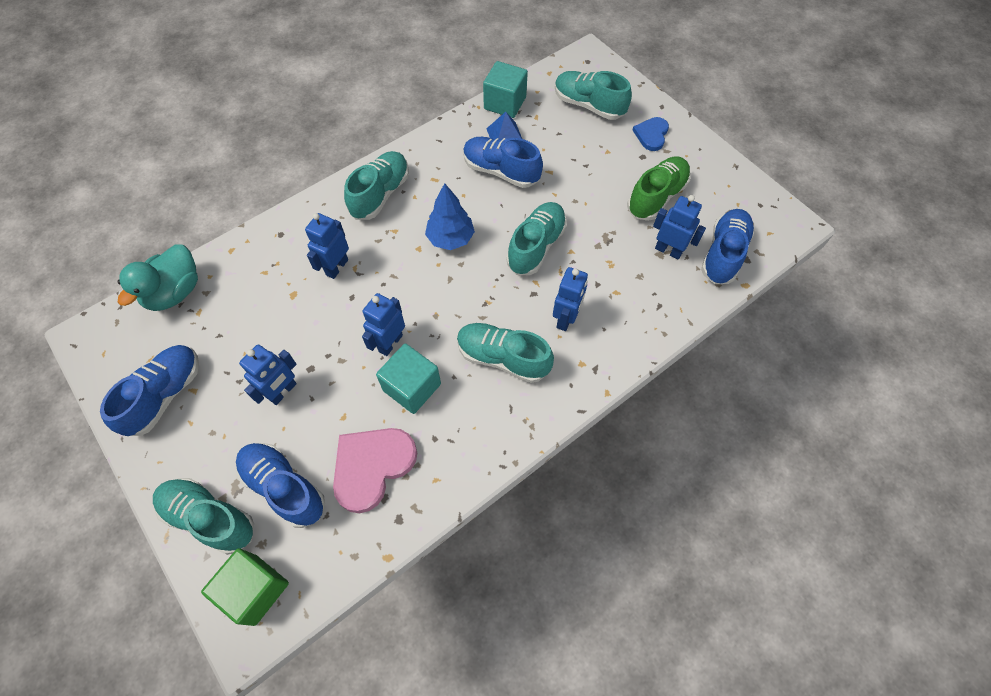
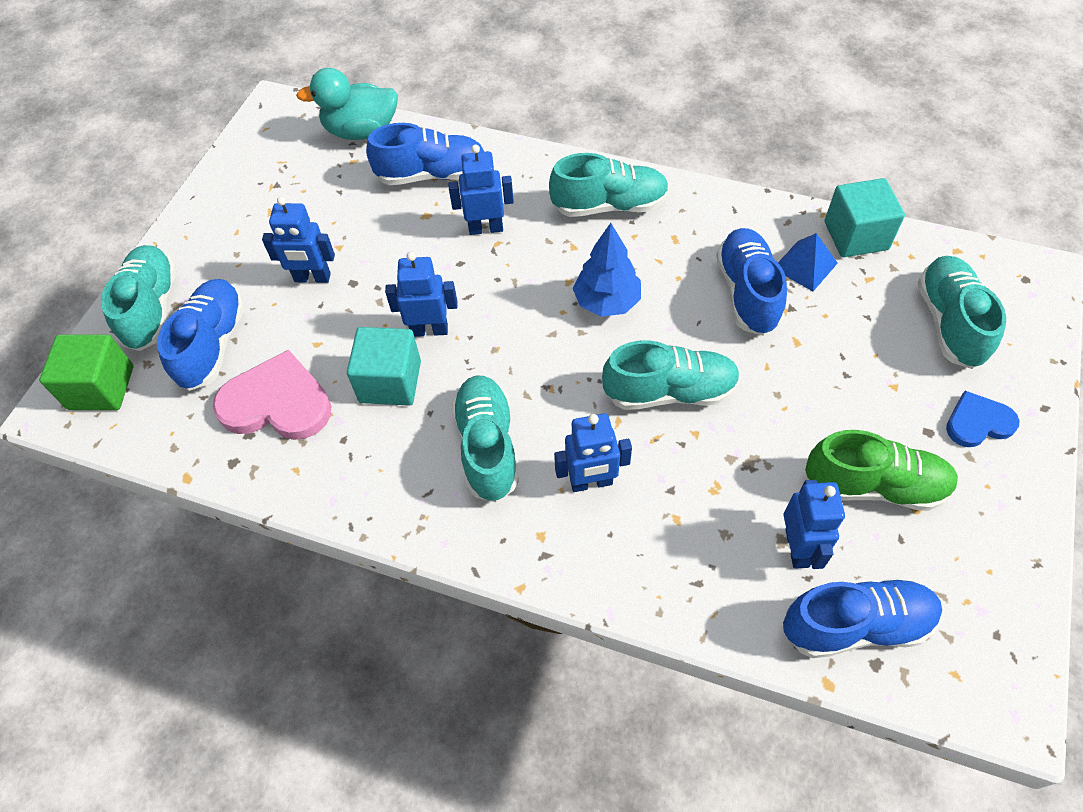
camera: 60 degrees right, 5 degrees down
(165, 395) = (252, 196): blue shoe -> blue shoe (432, 174)

